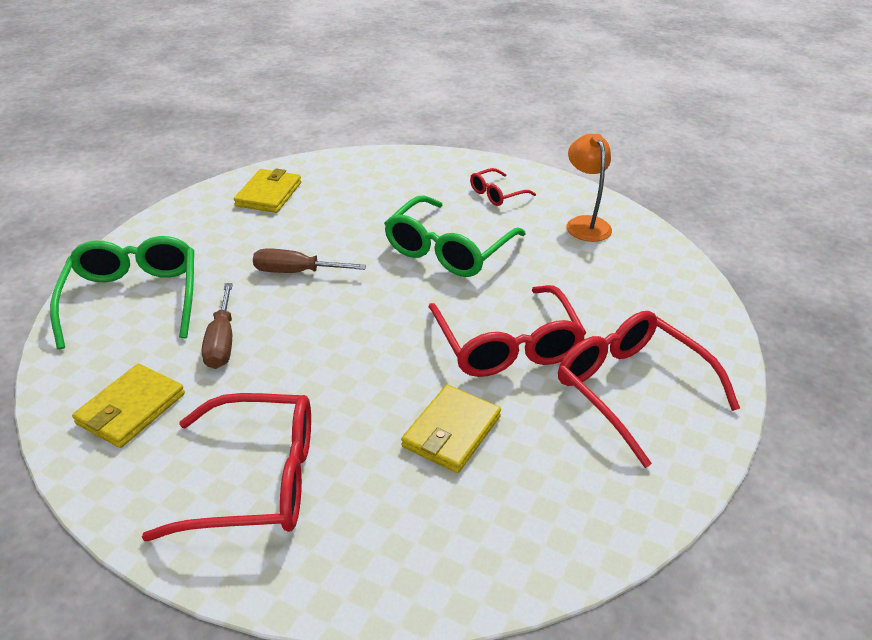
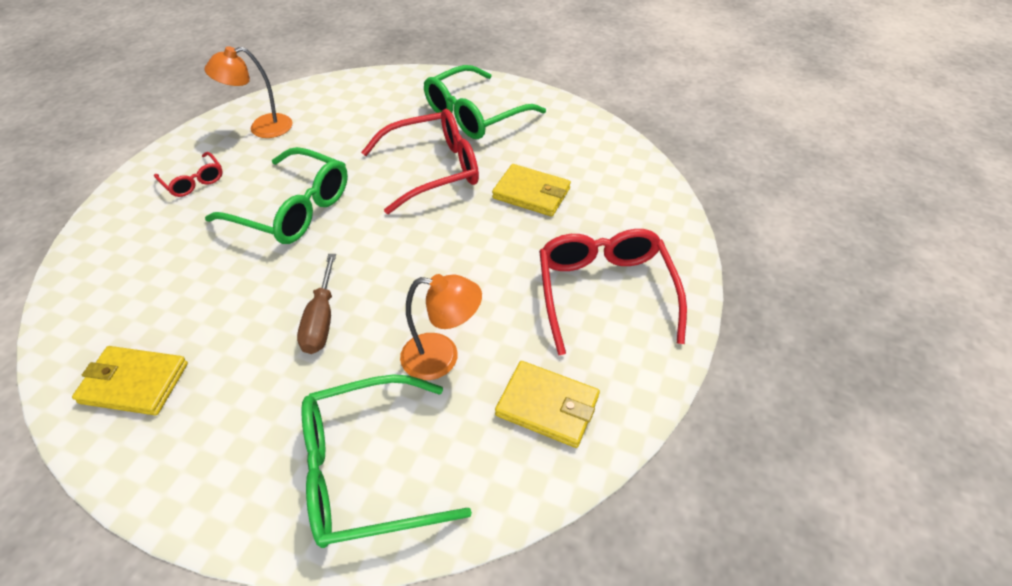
camera: 95 degrees left, 10 degrees up
(221, 342) = (442, 357): brown screwdriver -> orange lamp
(630, 389) = (474, 115): red glasses -> green glasses

